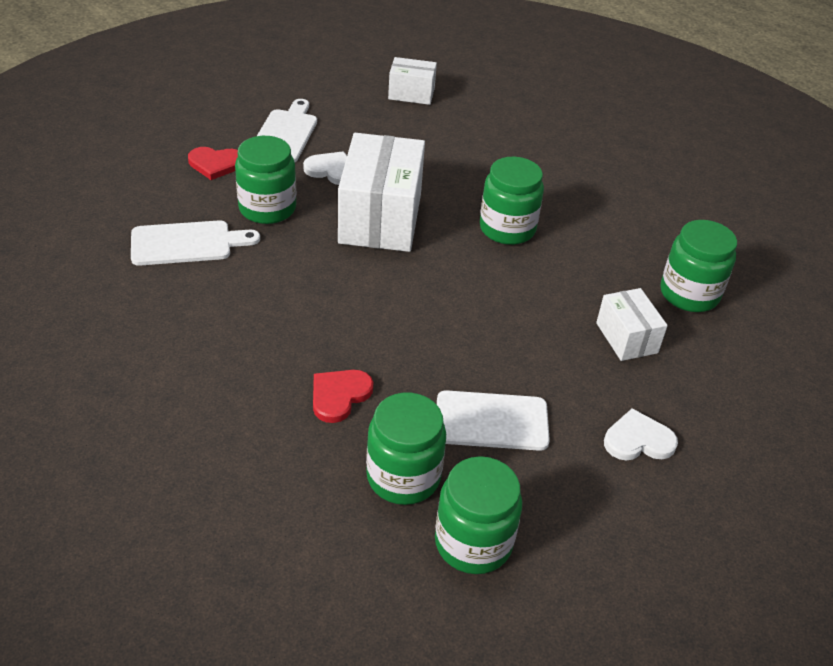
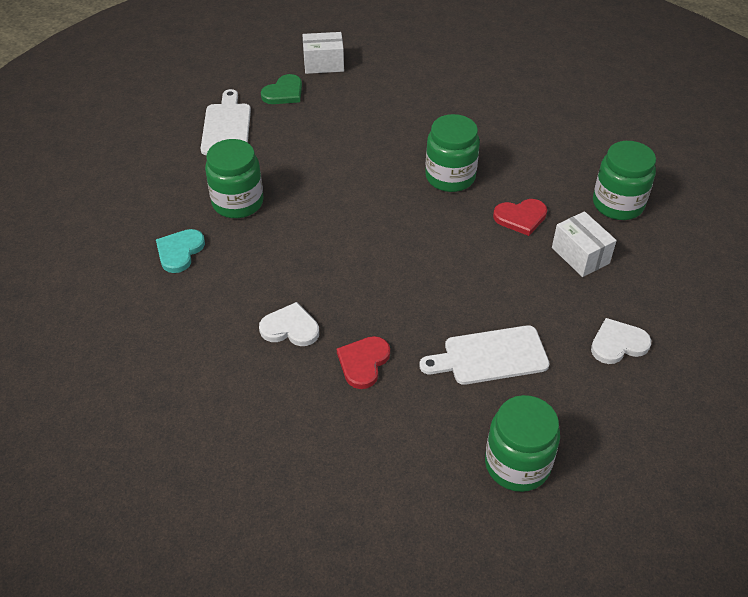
camera: 10 degrees left, 5 degrees up
(187, 243) = (179, 251): white cutting board -> turquoise heart
(215, 164) = (175, 169): red heart -> red heart (520, 217)
(332, 170) = (281, 154): white heart -> white heart (290, 328)
(358, 113) = (284, 93): none -> green heart
(380, 218) = (339, 190): white box -> none
(403, 477) = (441, 421): green jar -> none

